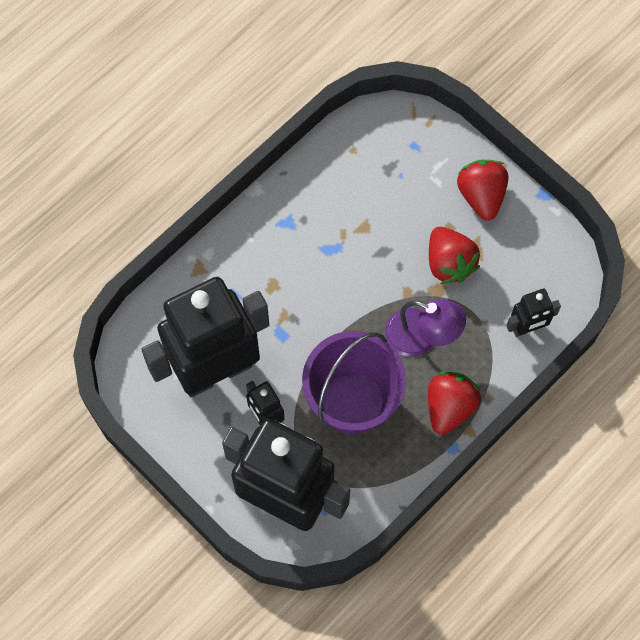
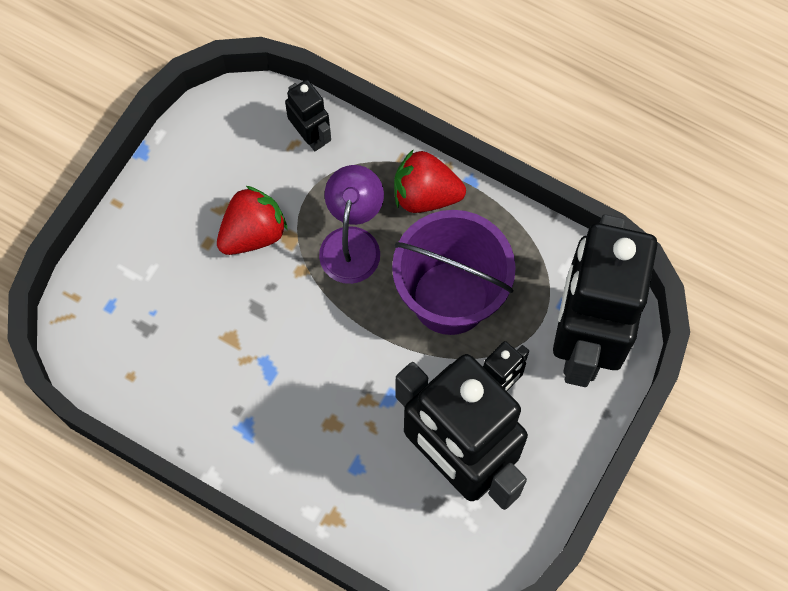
camera: 105 degrees left, 0 degrees up
(481, 195) = (159, 217): red strawberry -> none

